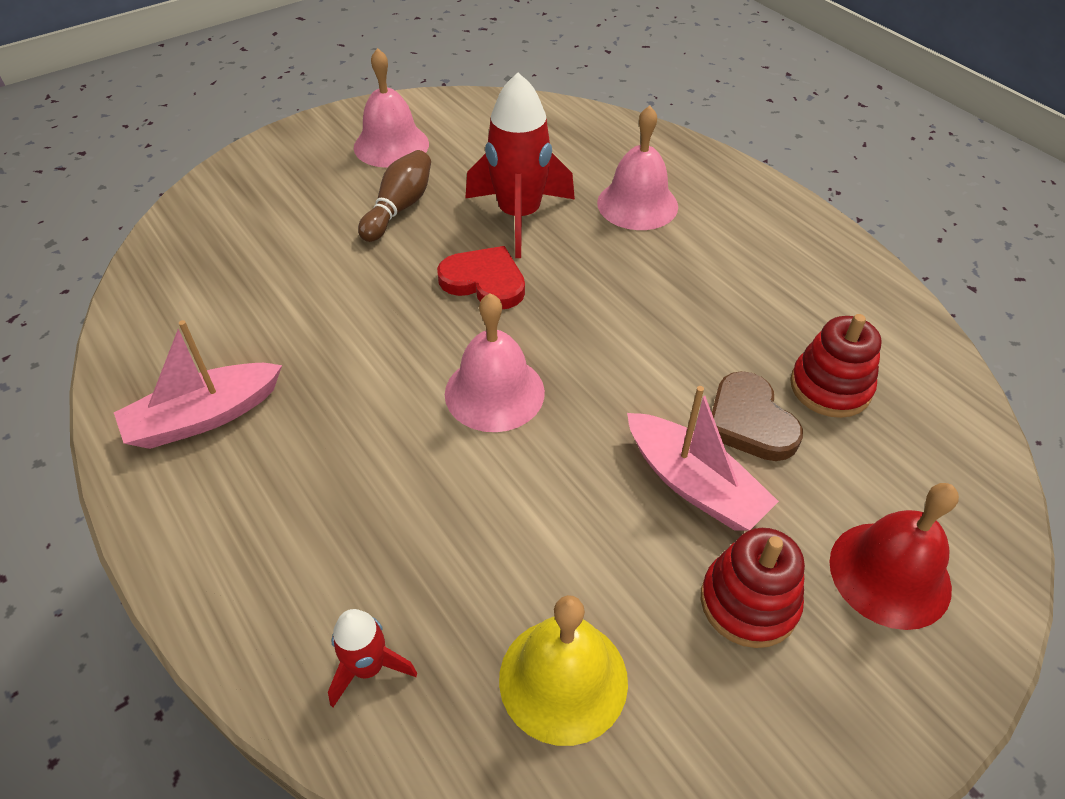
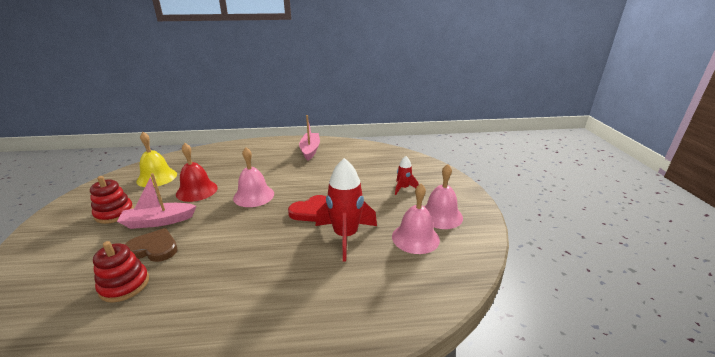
camera: 120 degrees right, 20 degrees down
(368, 667) = (204, 156): red rocket -> red rocket (403, 188)
(399, 208) = (383, 204): brown bowling pin -> none
(637, 204) = (315, 285): pink bell -> pink bell (415, 238)
(889, 574) = (62, 248): red bell -> red bell (197, 190)

